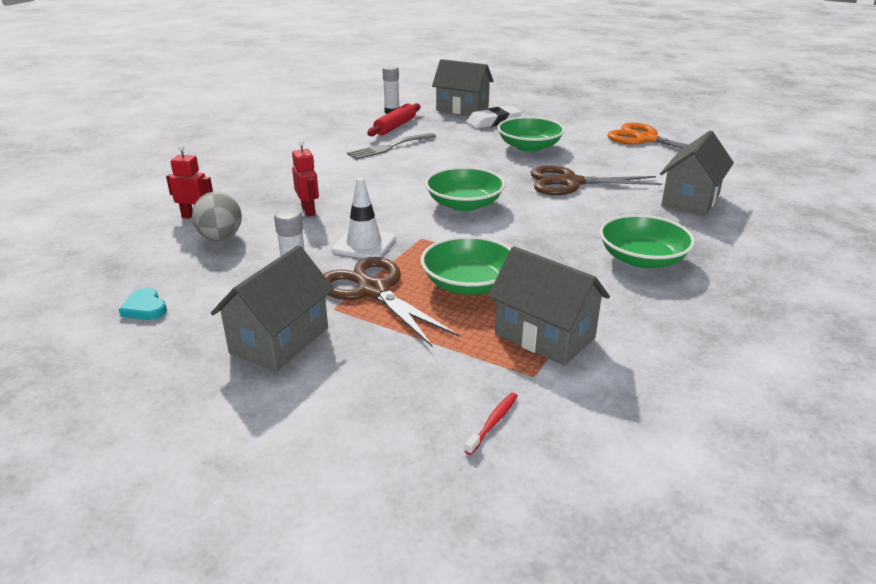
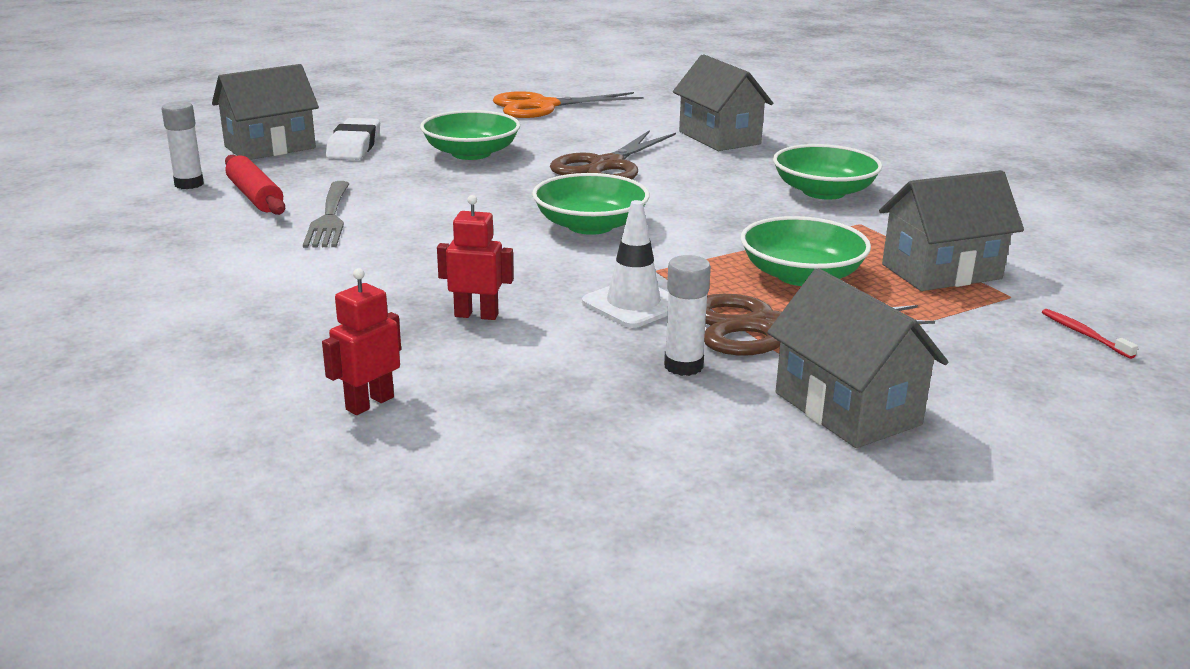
camera: 60 degrees left, 5 degrees down
(145, 308) = (665, 495): turquoise heart -> none
(221, 238) = (486, 395): grey egg -> none

